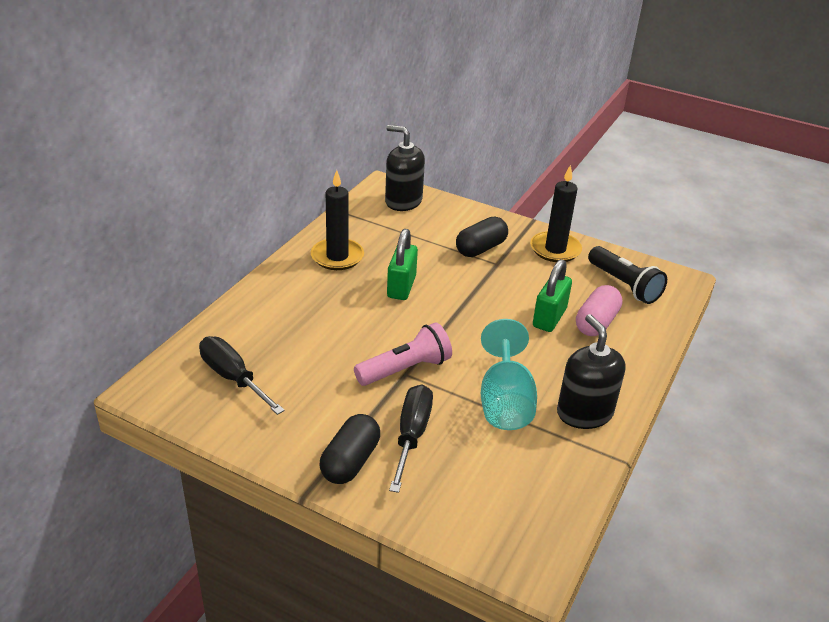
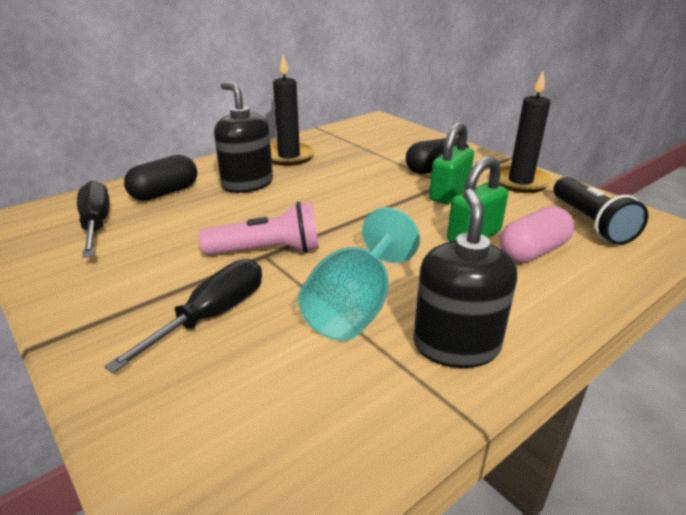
camera: 25 degrees right, 5 degrees down
(350, 461) = (116, 326): black capsule -> black capsule (165, 193)
(401, 287) = (328, 185): green padlock -> green padlock (449, 194)
(403, 201) = (386, 130): black soap dispenser -> black soap dispenser (247, 184)

